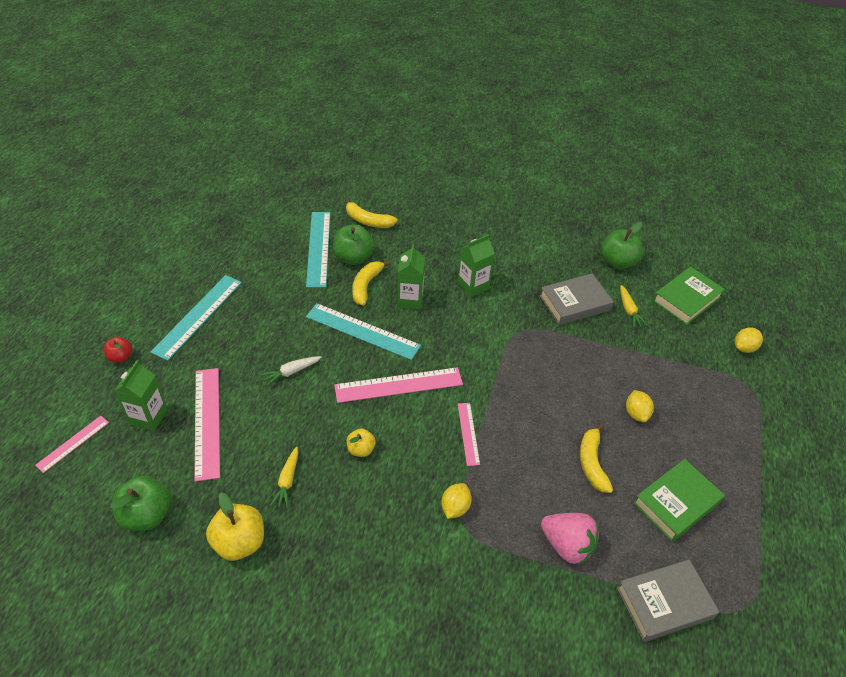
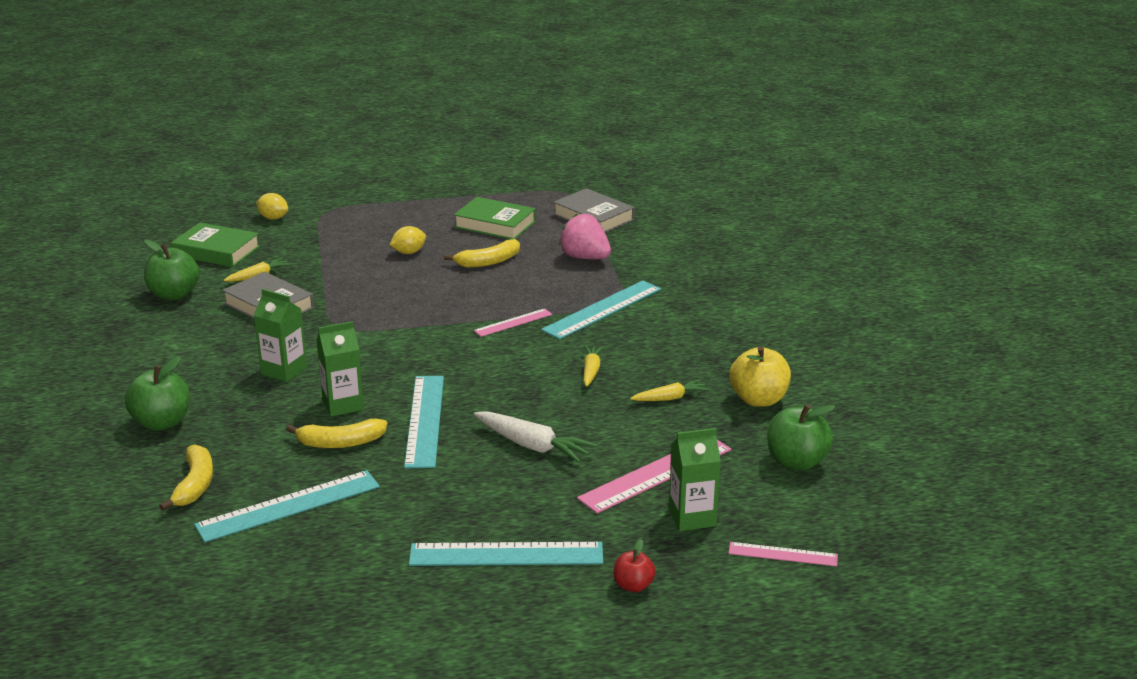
camera: 115 degrees left, 20 degrees down
(291, 372) = (532, 446): white carrot -> white carrot, size x1.61
(353, 258) = (289, 470): green apple -> green apple (162, 423)
(361, 449) = (591, 371): yellow apple -> yellow carrot
(398, 385) = (487, 374): pink ruler -> none
(455, 507) = (602, 309): yellow lemon -> turquoise ruler
(567, 545) = (585, 258): pink strawberry -> pink strawberry turned 60 degrees counterclockwise

